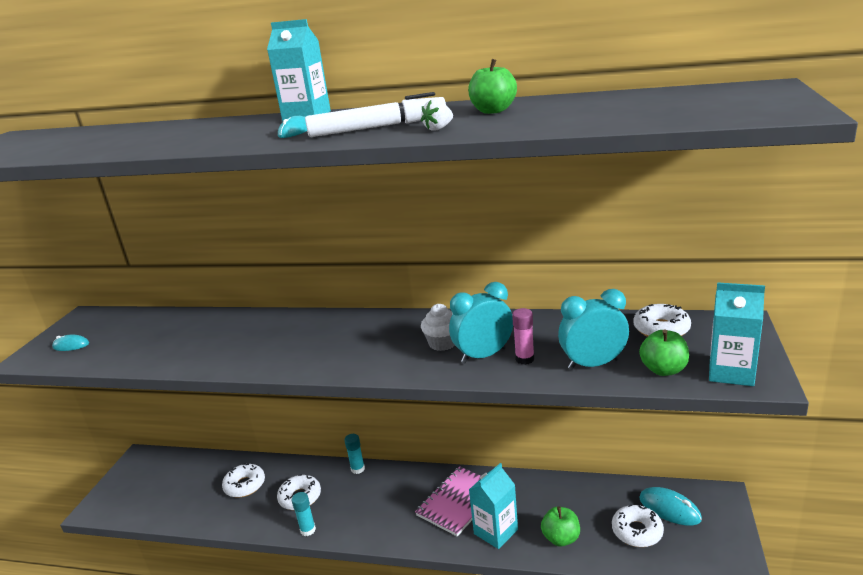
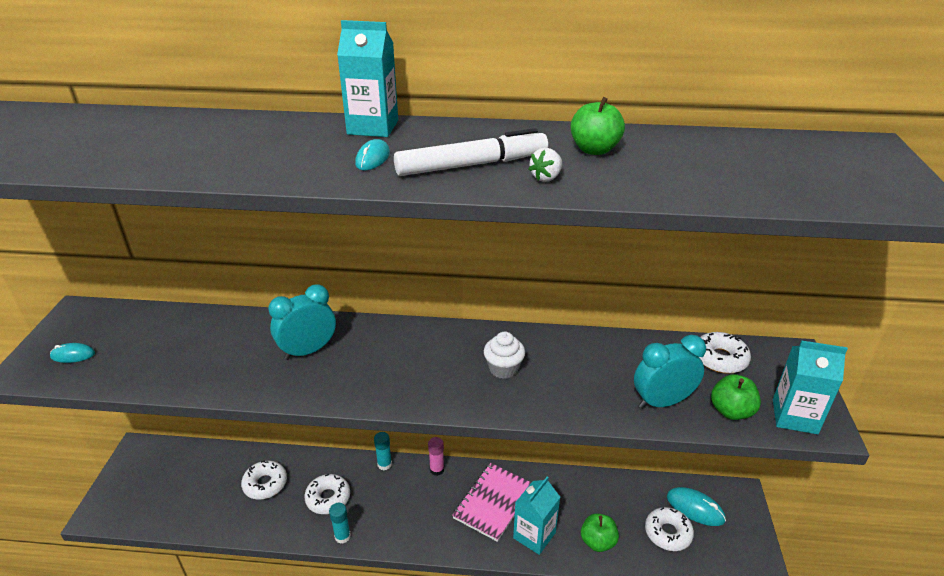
camera: 10 degrees left, 10 degrees up
(483, 355) = (550, 386): turquoise clock -> turquoise clock (308, 351)
(524, 359) = (592, 393): pink glue stick -> pink glue stick (437, 469)

